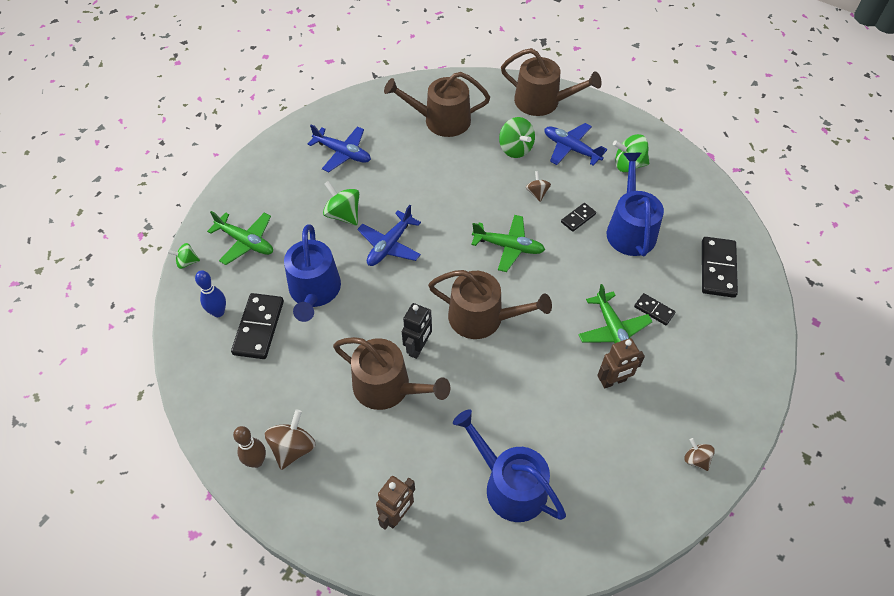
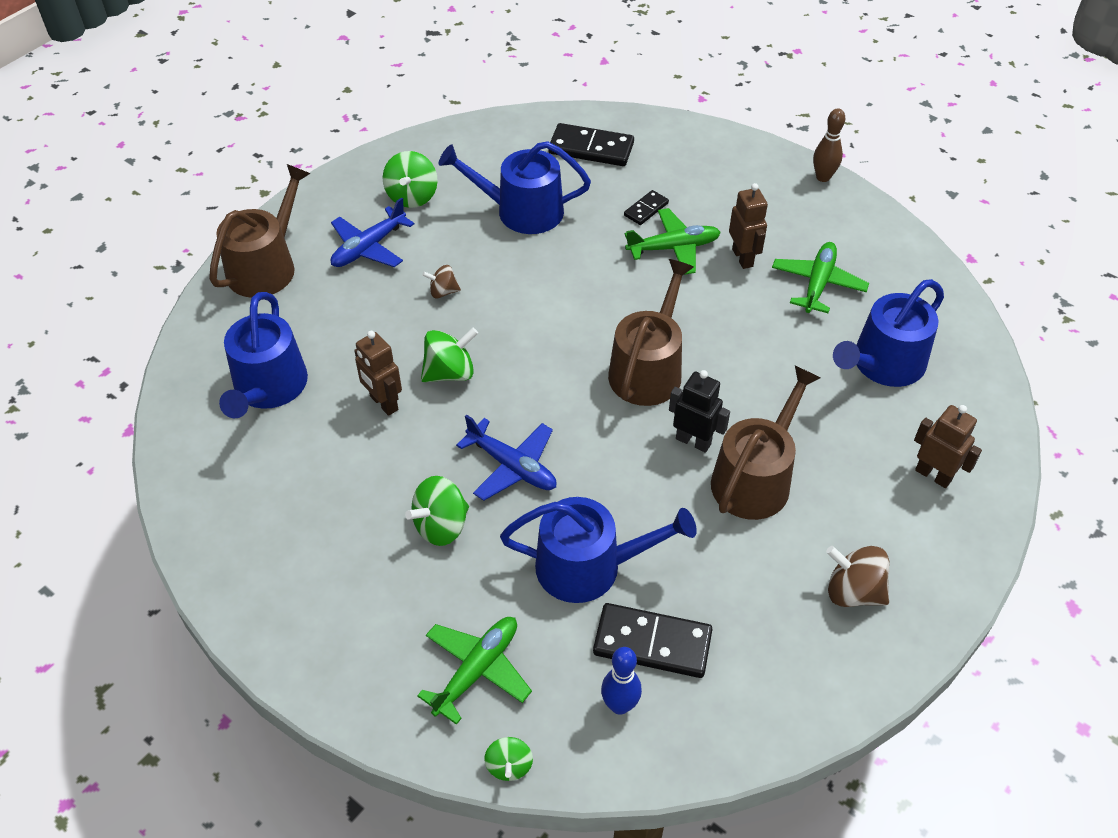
camera: 85 degrees left, 5 degrees down
(256, 461) = (877, 637): brown bowling pin -> brown bowling pin (823, 177)
(343, 153) = (305, 525): blue plane -> none
(435, 175) = (383, 403): none -> brown robot
(441, 120) = (268, 388): brown watering can -> blue watering can
(508, 247) = (533, 331): green plane -> green plane (818, 283)
(515, 149) = (353, 306): green spinning top -> green spinning top (450, 372)
(578, 218) = (495, 256): black domino -> none
(696, 459) = (837, 208): brown spinning top -> none

